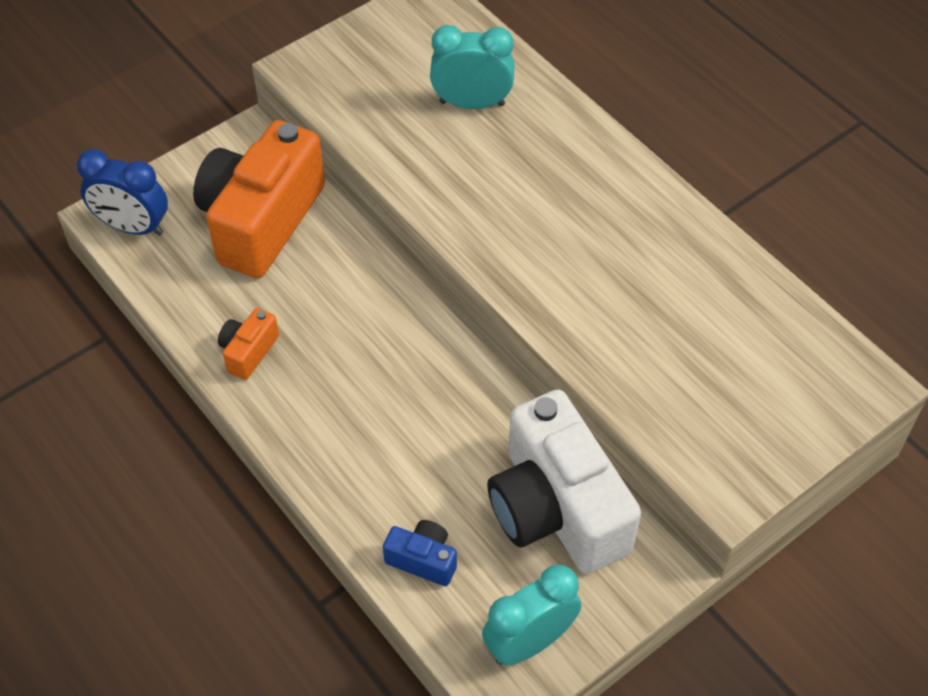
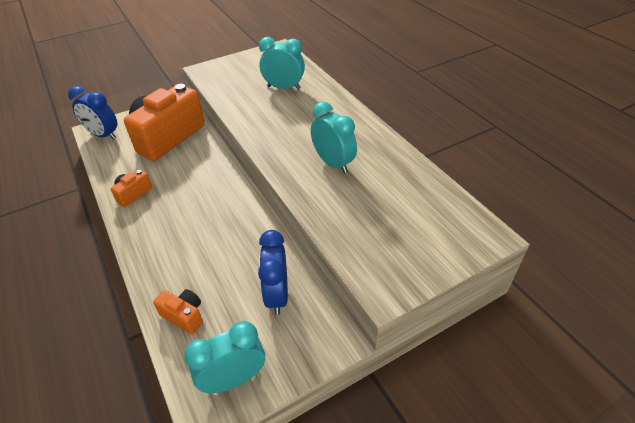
camera: 10 degrees right, 10 degrees down
(423, 559) = (184, 316): blue camera -> orange camera
(556, 509) = (277, 295): white camera -> blue clock
(605, 272) = (333, 163): none -> turquoise clock

